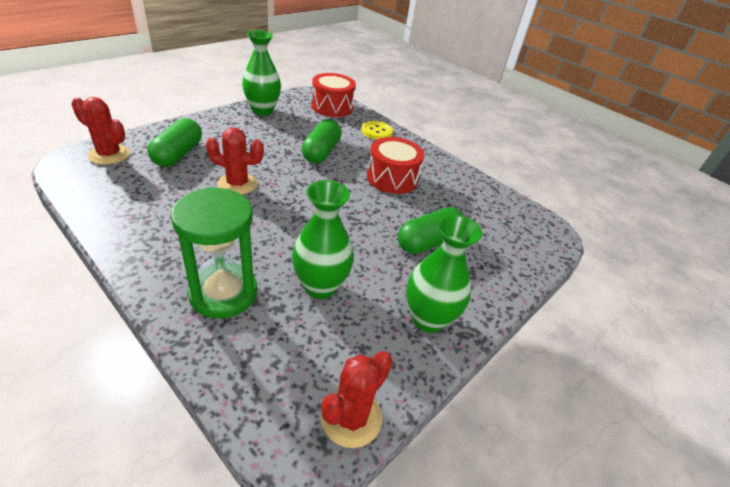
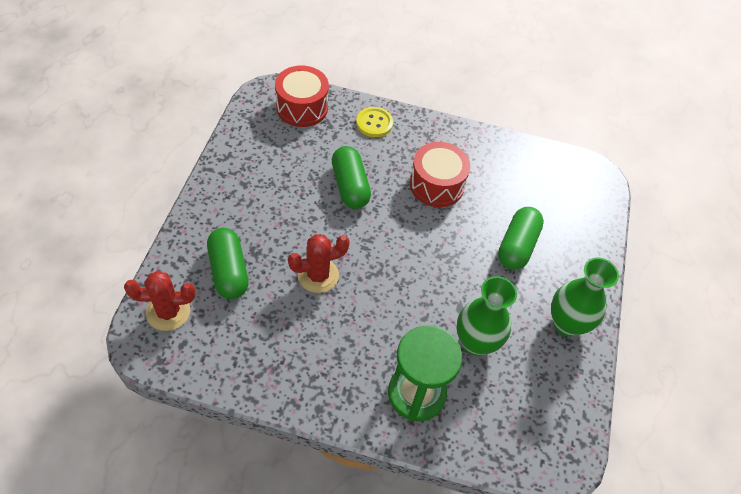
camera: 30 degrees left, 15 degrees up
(262, 111) = (241, 156): green vase -> none
(351, 418) = (574, 431): red cactus -> none

